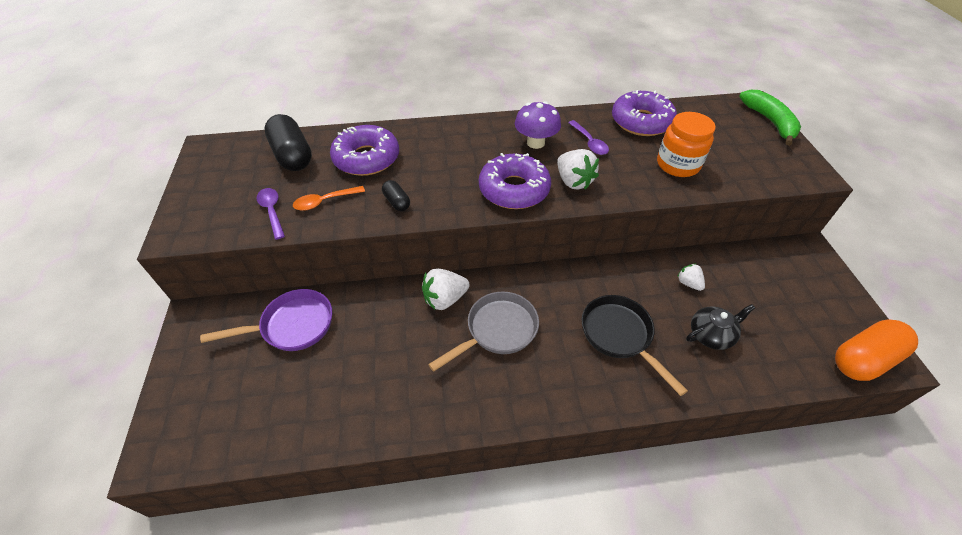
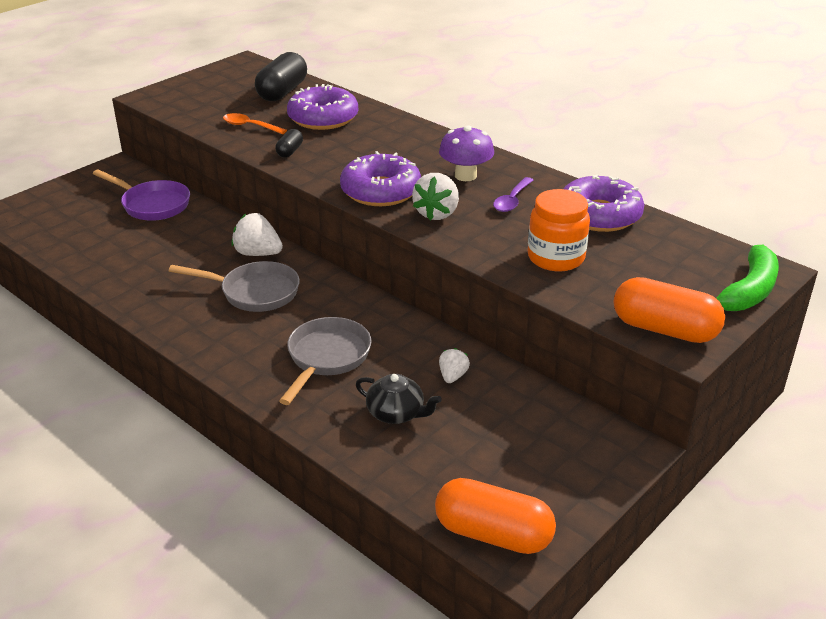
camera: 50 degrees right, 15 degrees down
(272, 211) = (213, 114): purple spoon -> none
(619, 336) = (326, 358): black pan -> grey pan
(791, 171) = (664, 329): none -> orange capsule

